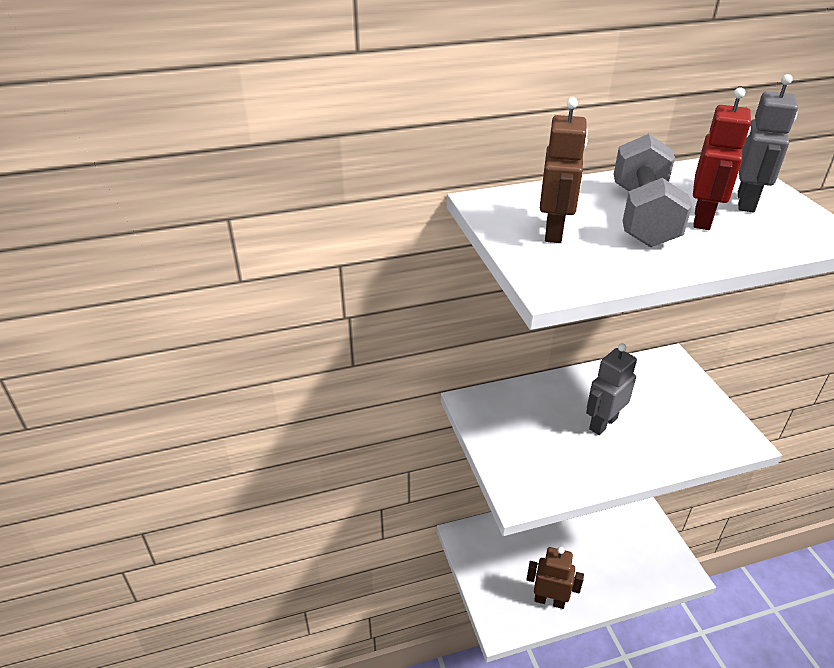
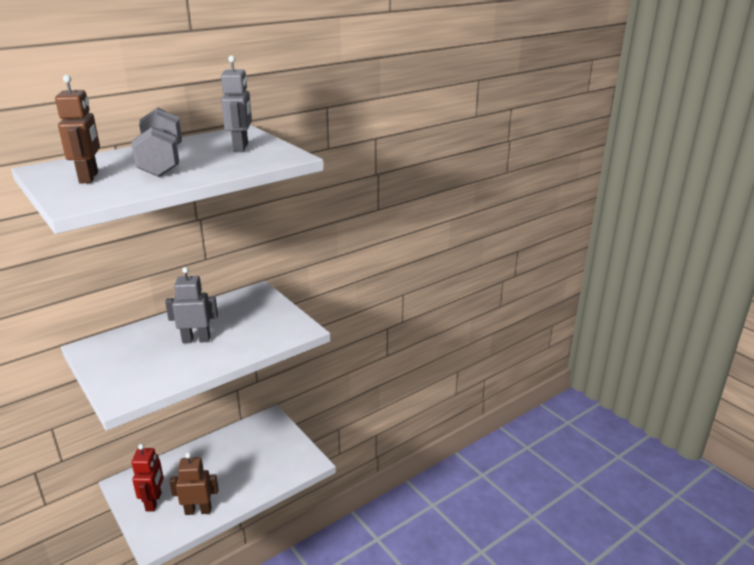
camera: 20 degrees left, 10 degrees down
(603, 423) = (196, 340): grey robot -> grey robot turned 60 degrees clockwise
(702, 219) = (205, 159): red robot -> red robot (154, 502)

